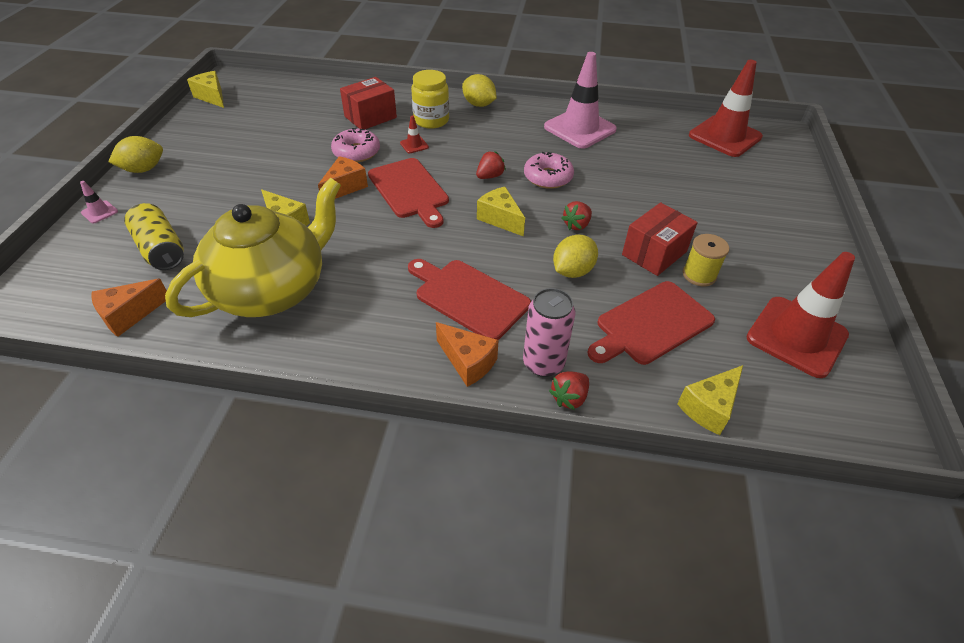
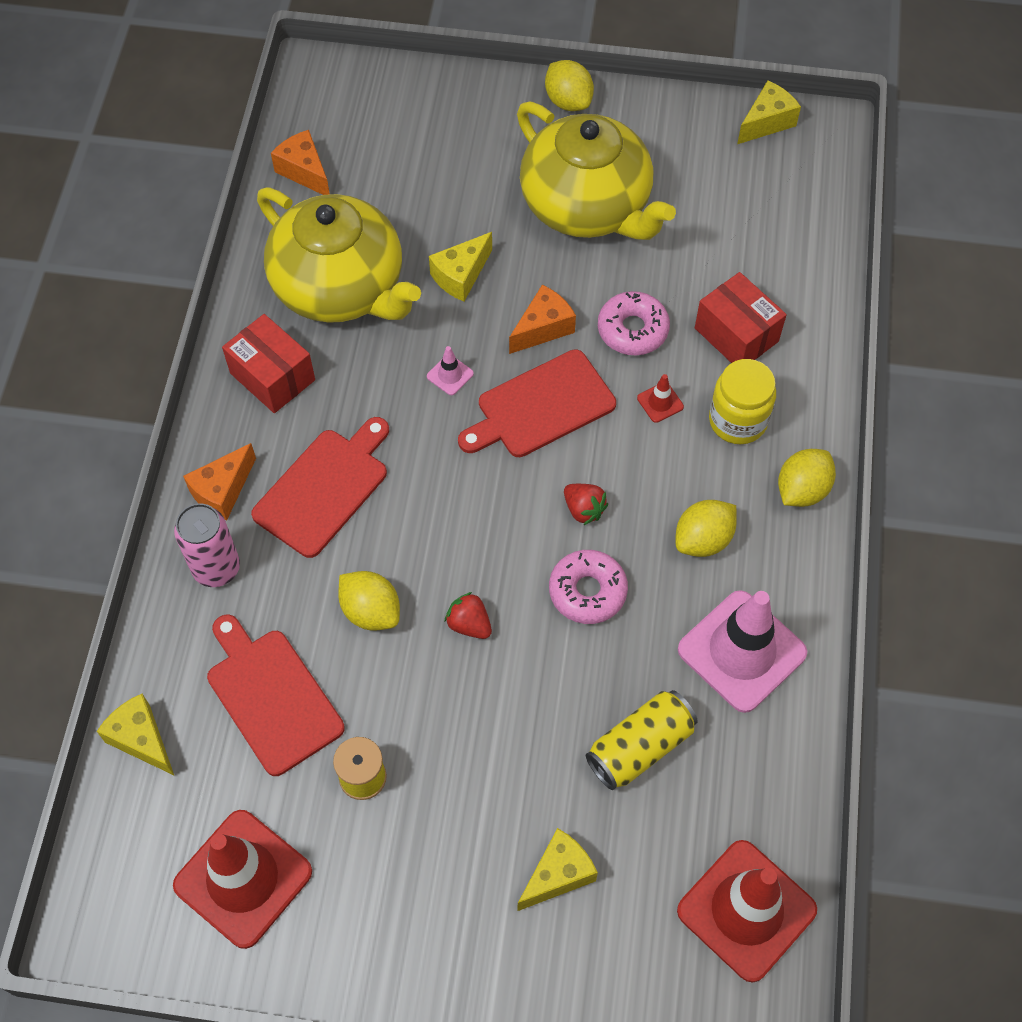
camera: 90 degrees right, 15 degrees up
(99, 212) = (476, 88): pink traffic cone -> pink traffic cone (450, 375)
(161, 249) = (409, 166): yellow can -> yellow can (640, 747)
(246, 165) = (587, 206): none -> yellow teapot
(345, 187) = (543, 328): orange cheese -> orange cheese turned 75 degrees counterclockwise
(500, 219) = (479, 524): yellow cheese -> yellow cheese (558, 875)
(510, 136) = (703, 539): none -> yellow lemon
(569, 398) = (166, 592): red strawberry -> none
(654, 253) = (408, 723): red box -> red box (272, 376)

